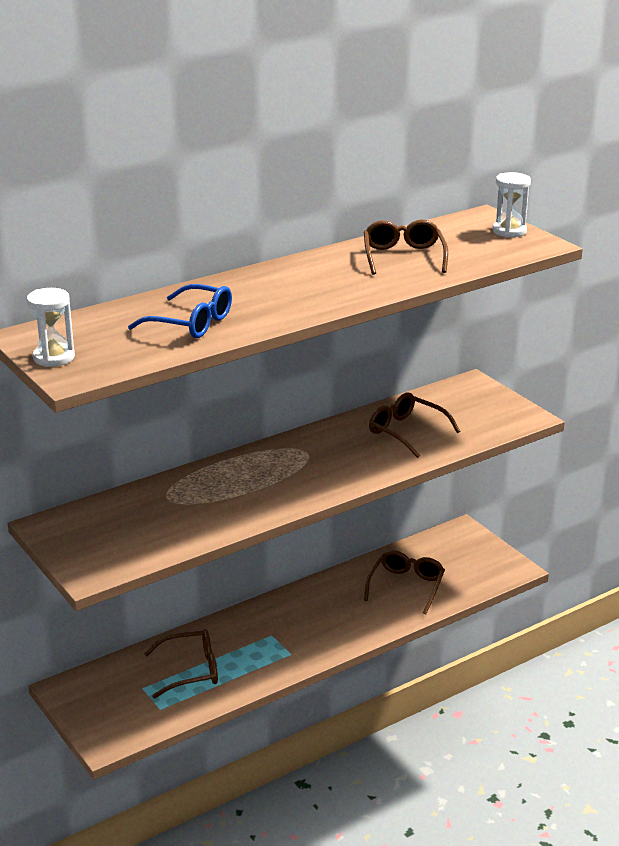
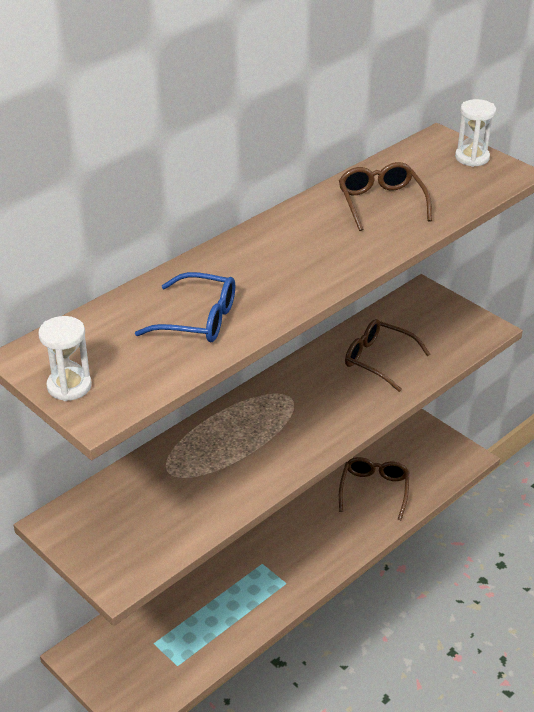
camera: 10 degrees left, 10 degrees up
(191, 670) = (195, 616): brown glasses -> none

